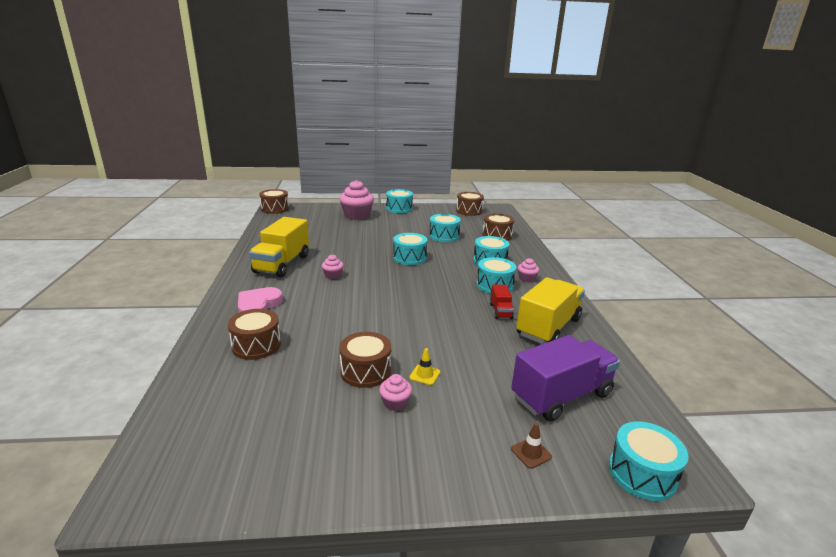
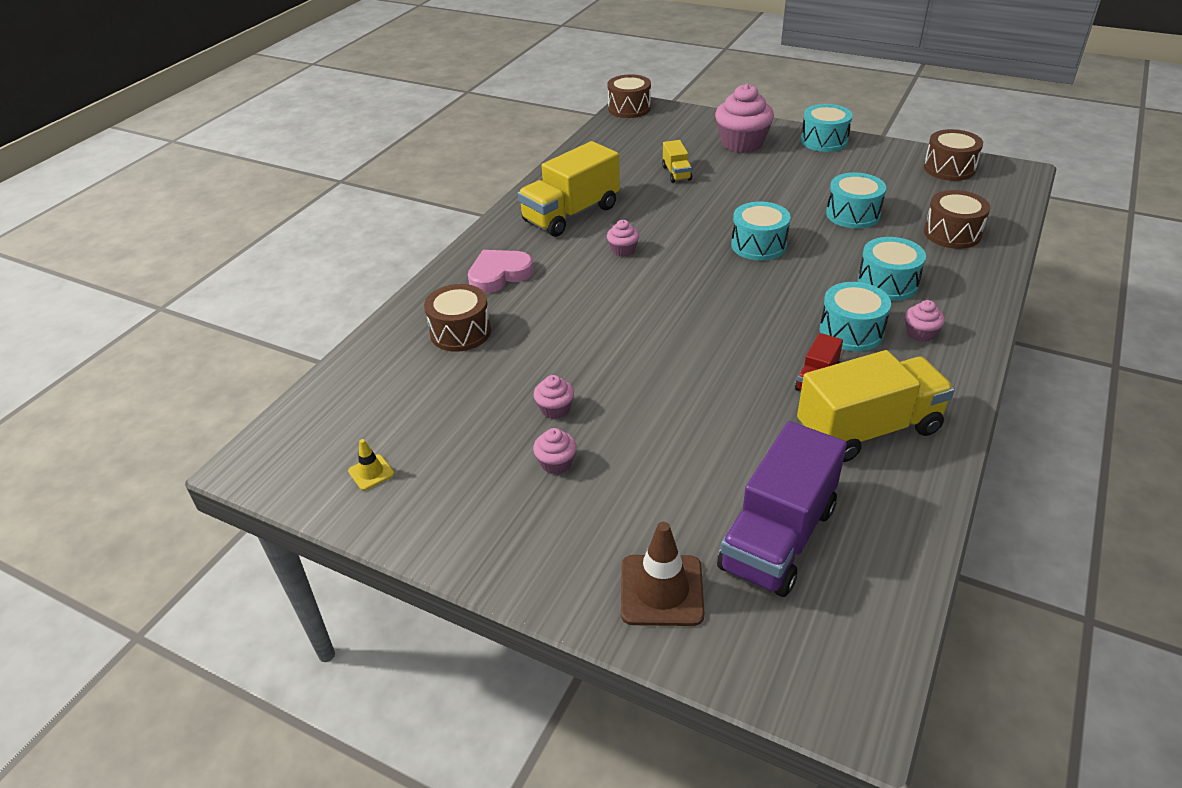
camera: 35 degrees right, 15 degrees up
(331, 234) = (676, 173): none -> yellow truck
(365, 371) = (555, 409): brown drum -> pink cupcake
(424, 375) = (621, 440): yellow traffic cone -> yellow traffic cone (371, 472)
(531, 453) = (661, 590): brown traffic cone -> brown traffic cone, size x1.92
(561, 396) = (777, 537): purple truck -> purple truck turned 120 degrees clockwise
(642, 473) = (780, 679): turquoise drum -> none

